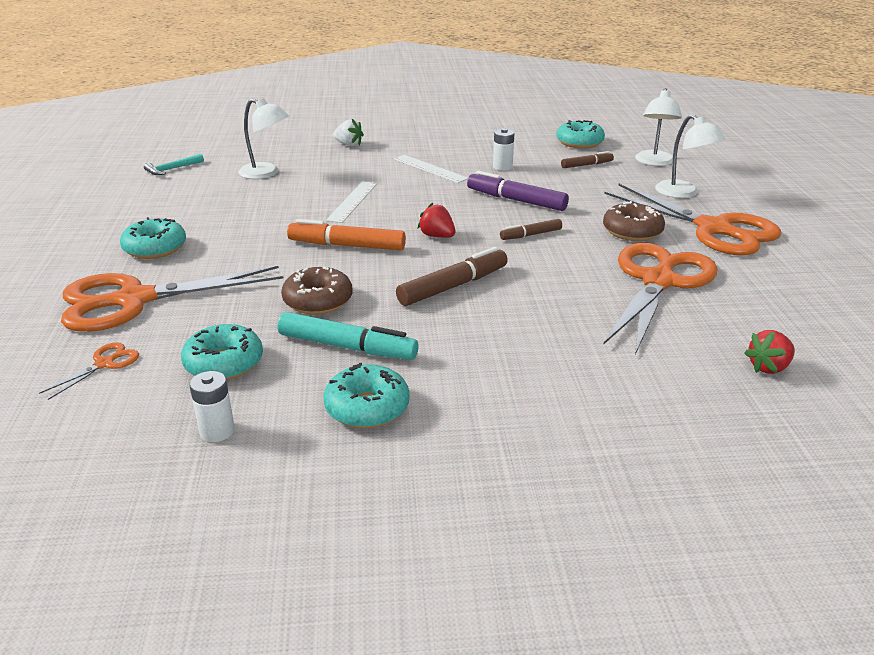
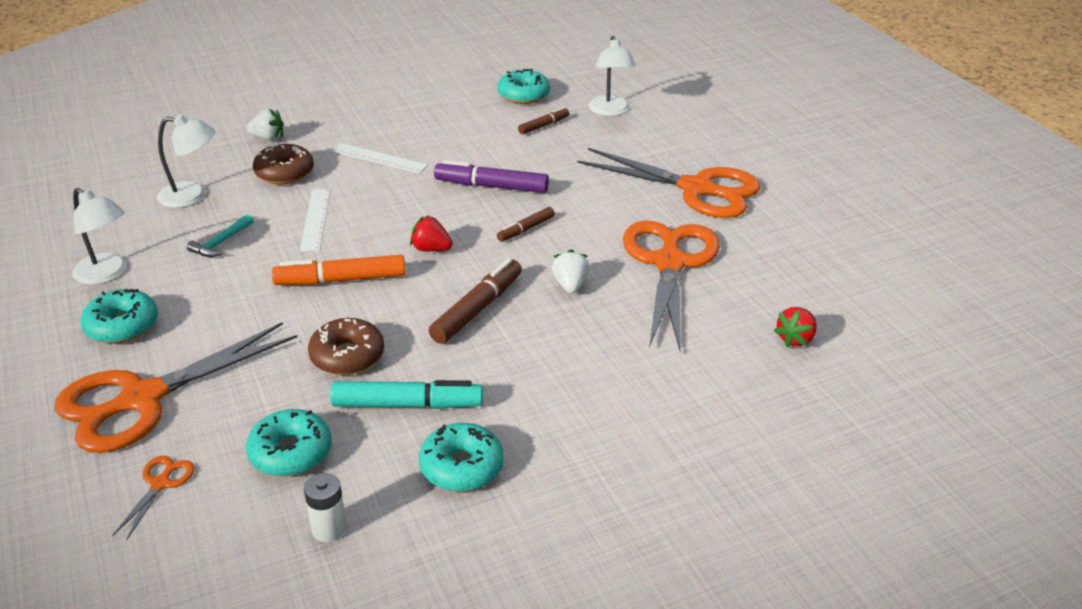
camera: 20 degrees left, 5 degrees up
(172, 169) = (70, 210): turquoise hammer -> turquoise hammer (221, 243)
(502, 167) = (457, 143): white battery -> none
(550, 283) = (570, 285): none -> white strawberry
(632, 231) = (622, 206): brown donut -> brown donut (284, 173)
(683, 193) = (653, 148): white lamp -> white lamp (107, 274)

